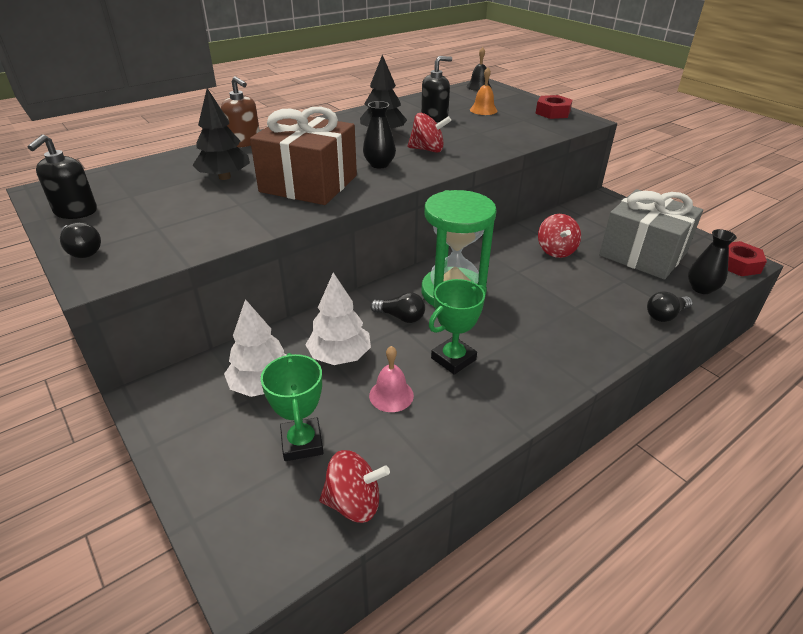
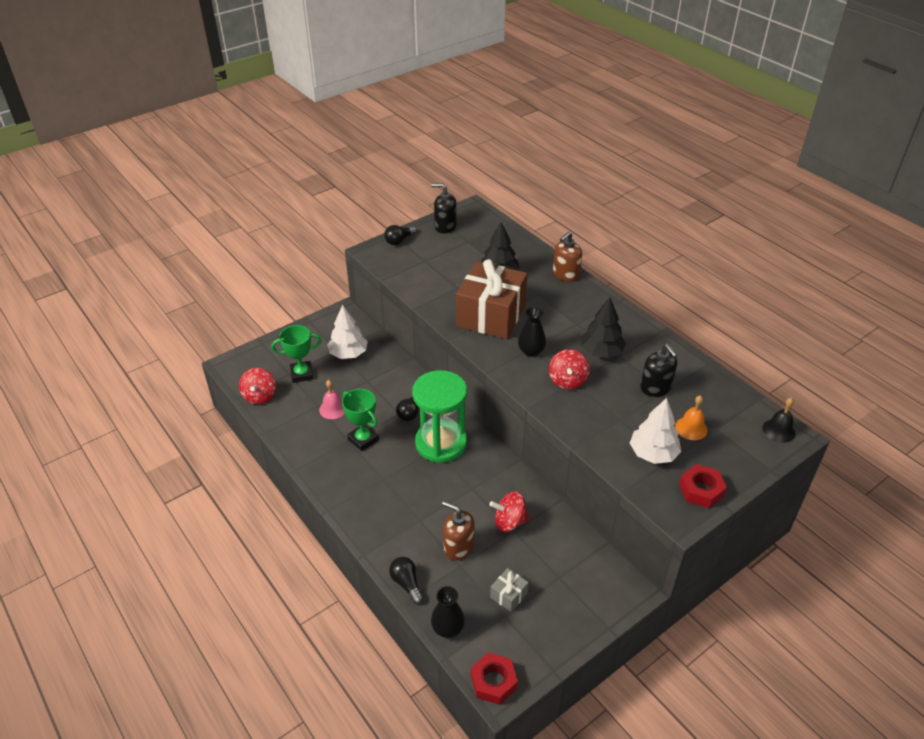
camera: 90 degrees right, 5 degrees up
(339, 356) = (371, 384): white tree -> white tree (653, 453)
(600, 281) = (458, 547): none -> brown soap dispenser
(643, 254) = (508, 595): grey gift -> grey gift, size x0.40

